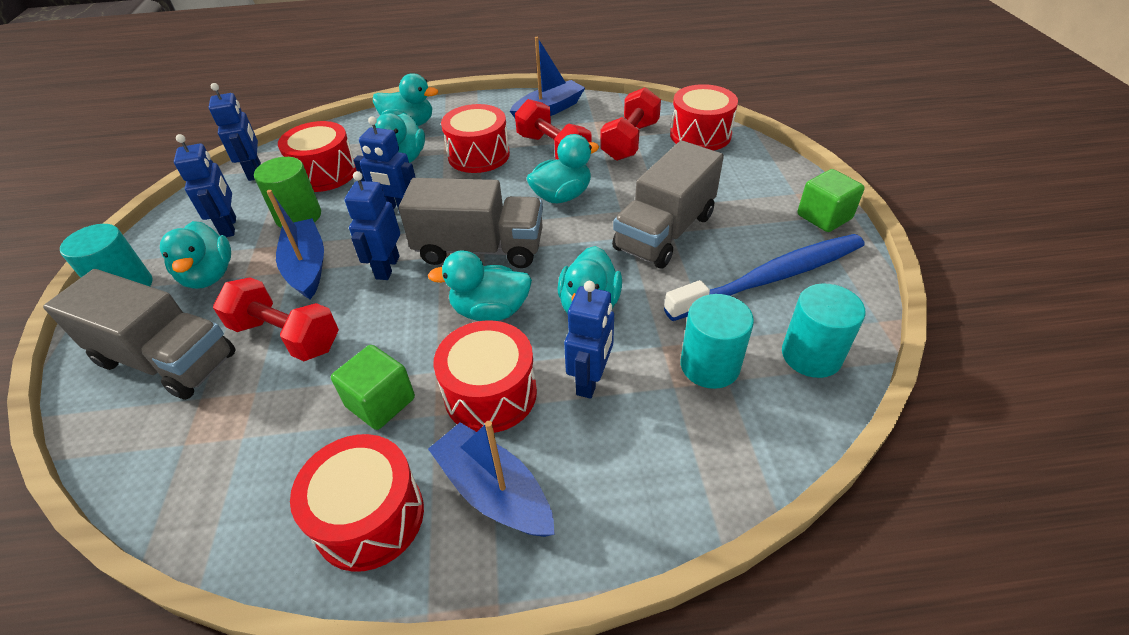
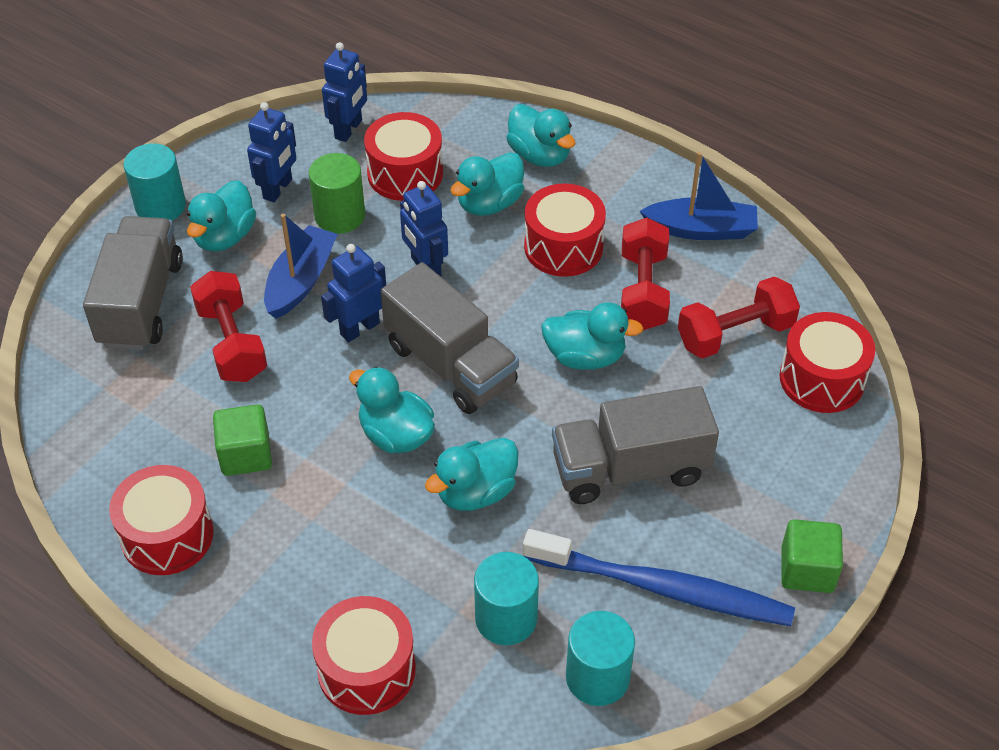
camera: 40 degrees right, 5 degrees up
(166, 359) = (141, 303): grey truck -> grey truck turned 150 degrees counterclockwise
(490, 393) = (324, 508): red drum -> red drum (366, 669)
(494, 491) = (254, 582): blue boat -> none
(590, 380) = (404, 556): blue robot -> none

